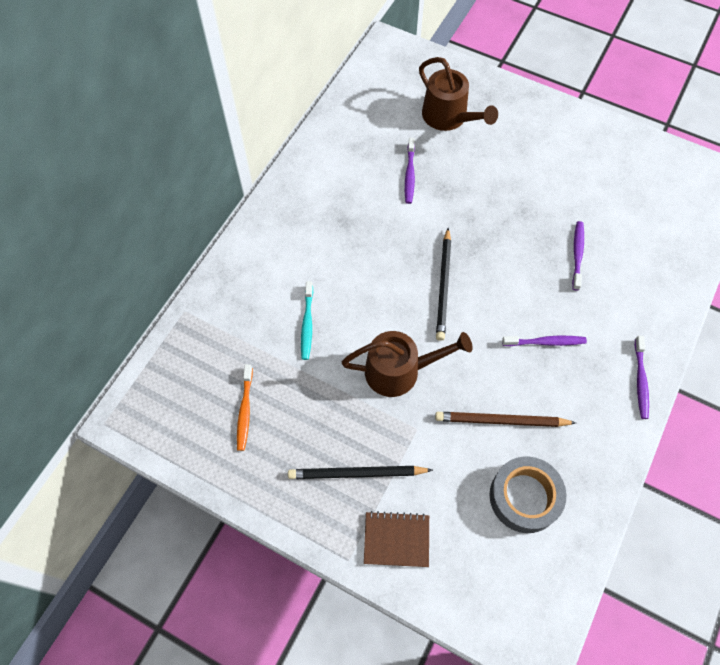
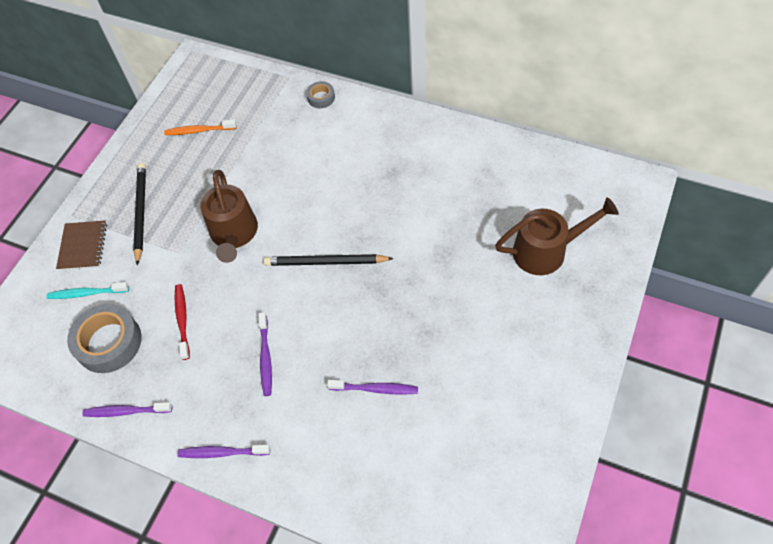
camera: 90 degrees right, 5 degrees down
(226, 279) = (321, 98): none -> grey tape
(307, 324) = (279, 160): turquoise toothbrush -> turquoise toothbrush (86, 293)
(409, 175) = (458, 221): purple toothbrush -> purple toothbrush (126, 411)
(448, 117) = (546, 251): brown watering can -> brown watering can turned 150 degrees counterclockwise
(501, 421) = (182, 320): brown pencil -> red toothbrush

